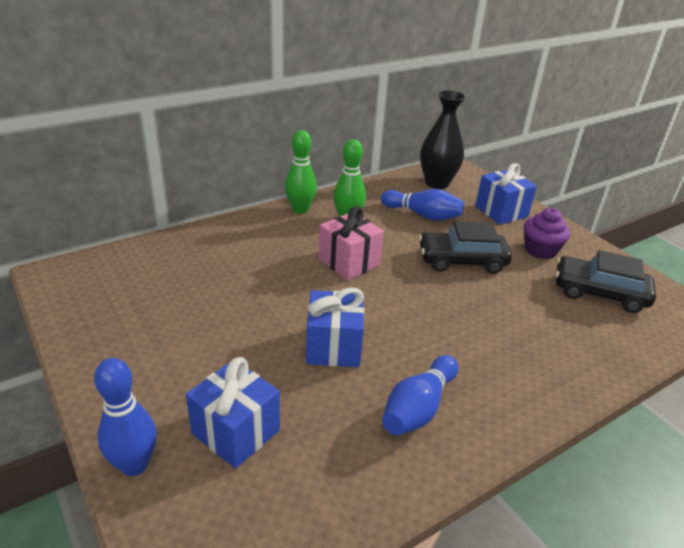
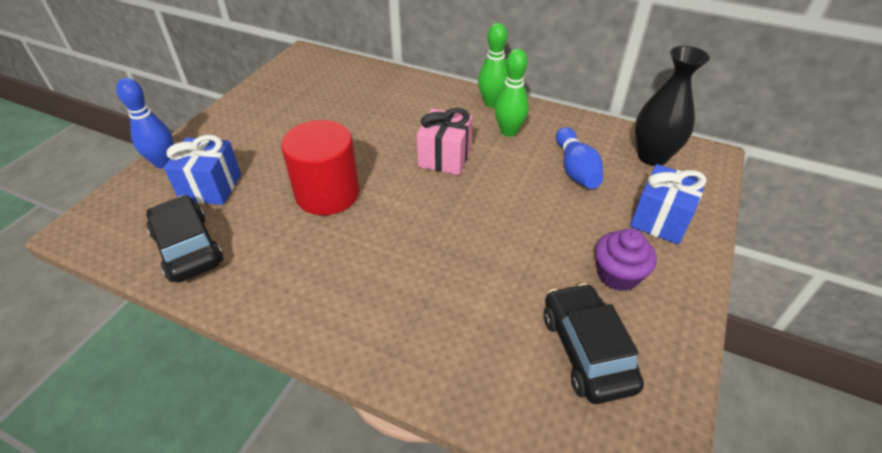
camera: 60 degrees right, 10 degrees up
(333, 347) = (327, 193): blue gift -> red cylinder
(418, 408) = (290, 265): blue bowling pin -> none
(462, 261) = (525, 222): black car -> black car (187, 248)

